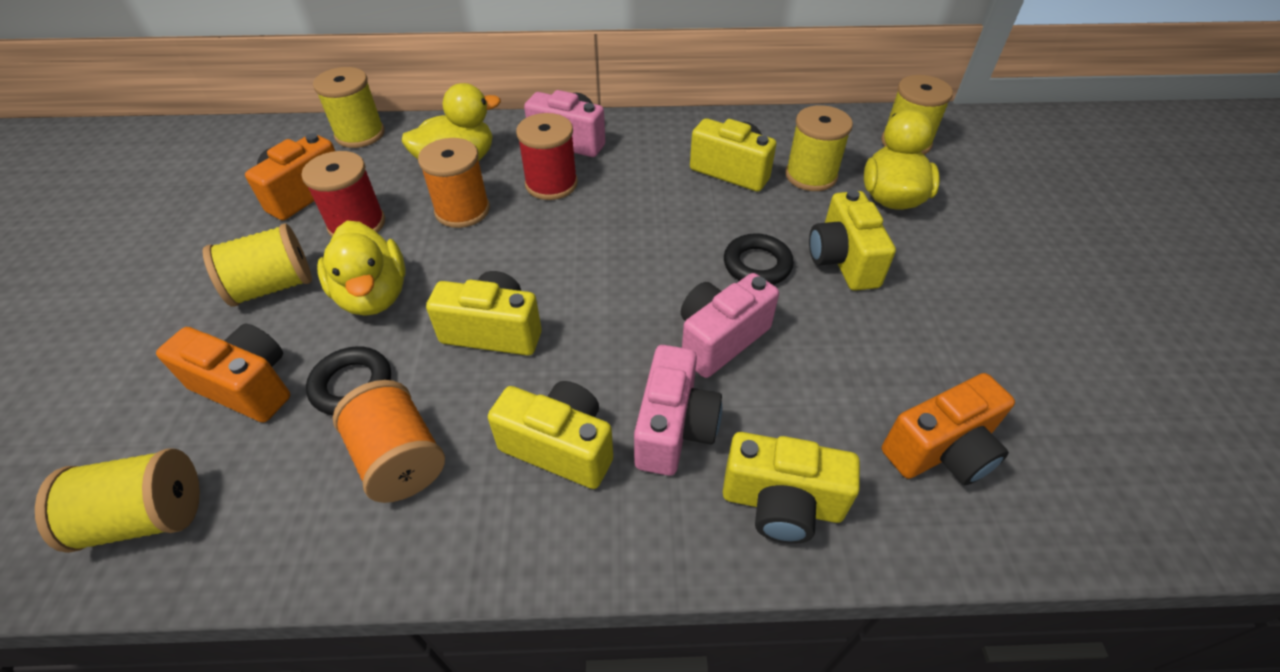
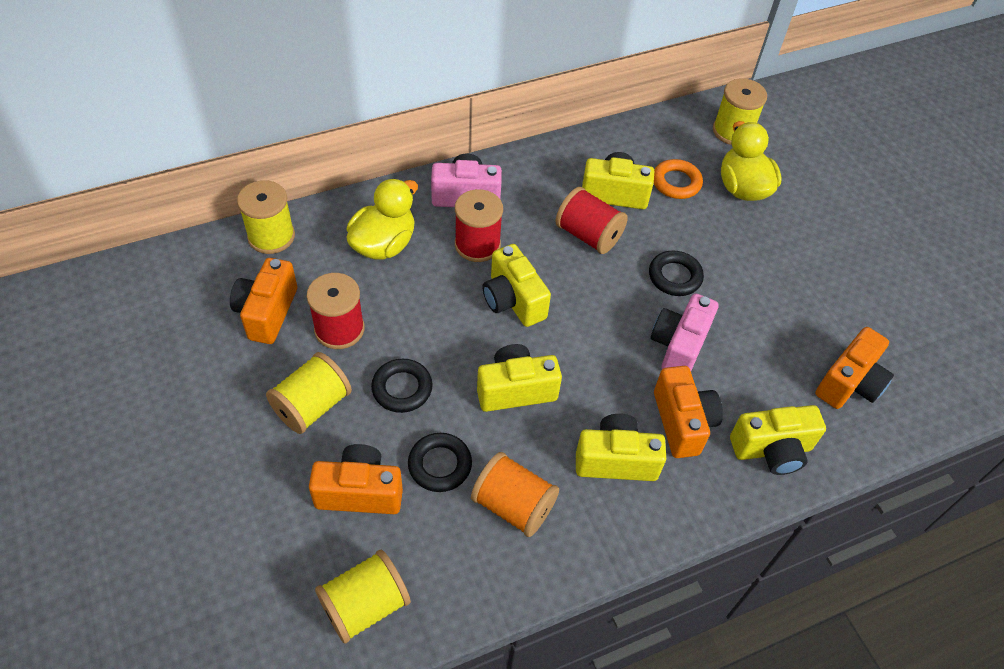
camera: 25 degrees left, 5 degrees up
(373, 295) = (402, 388): yellow duck -> black ring
(462, 210) = (420, 290): orange spool -> none
(674, 428) = (682, 422): pink camera -> orange camera
(678, 202) = (588, 235): none -> red spool
(811, 176) = (676, 183): yellow spool -> orange ring
(842, 260) = (732, 255): yellow camera -> yellow camera (513, 300)

